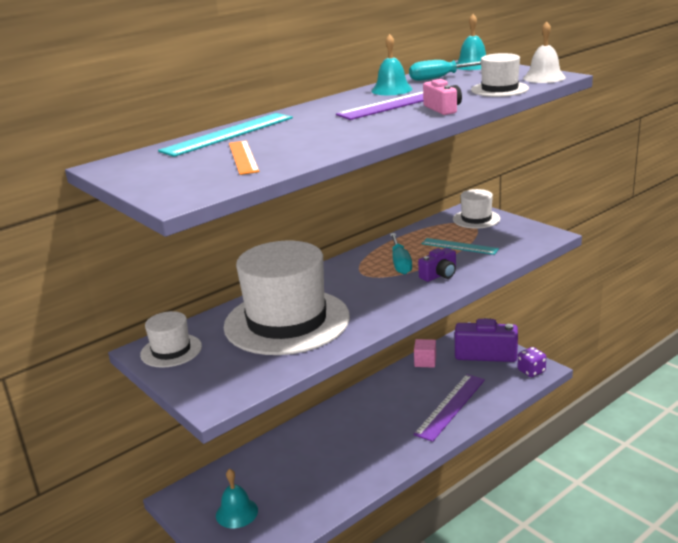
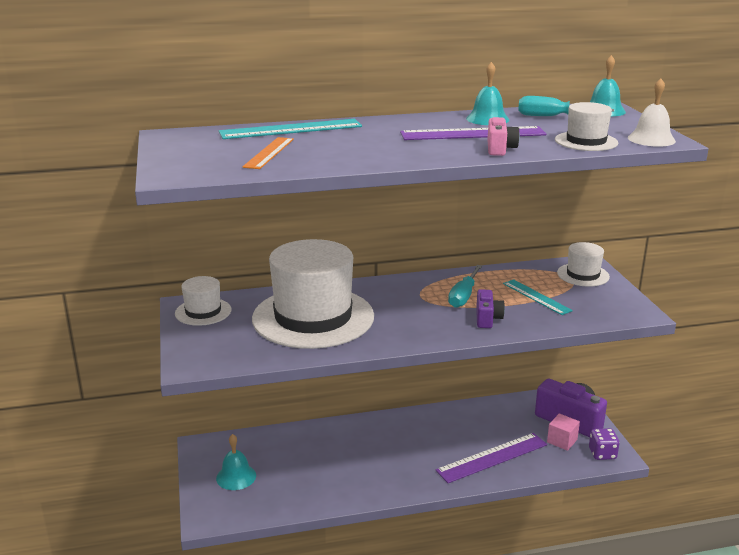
camera: 25 degrees right, 0 degrees up
(425, 361) = (504, 407): pink cube -> pink cube (562, 441)
(439, 275) = (487, 318): purple camera -> purple camera turned 75 degrees counterclockwise

